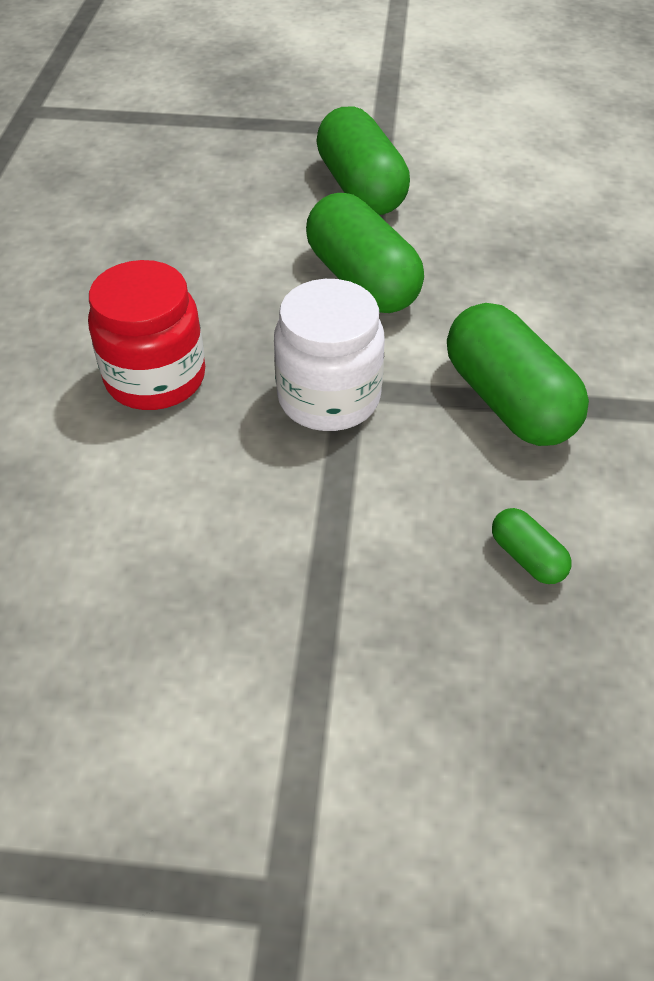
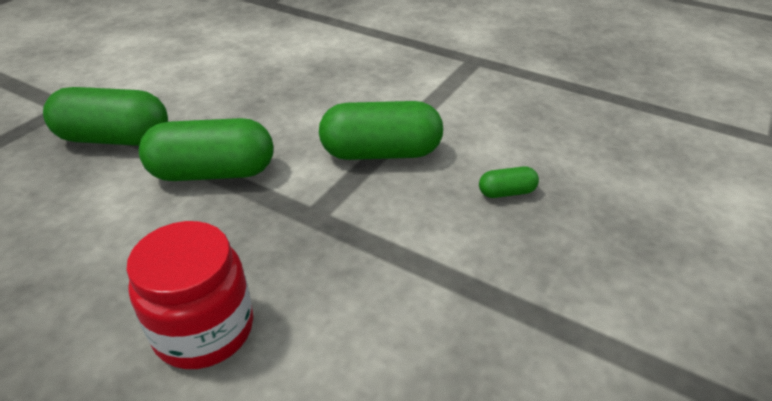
camera: 65 degrees left, 10 degrees down
(329, 398) = (314, 230): white jar -> none

